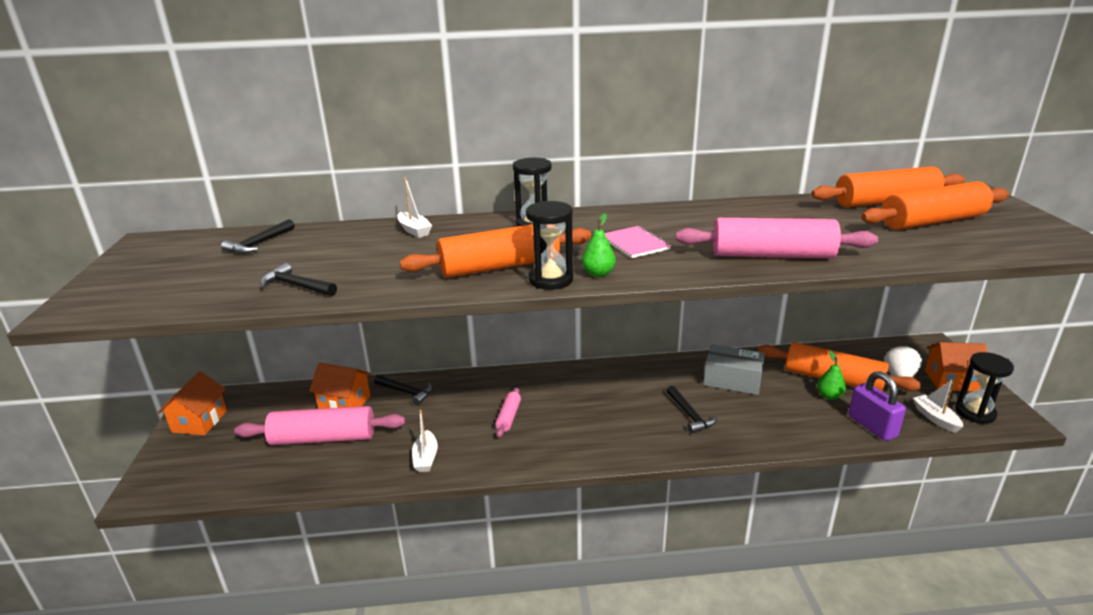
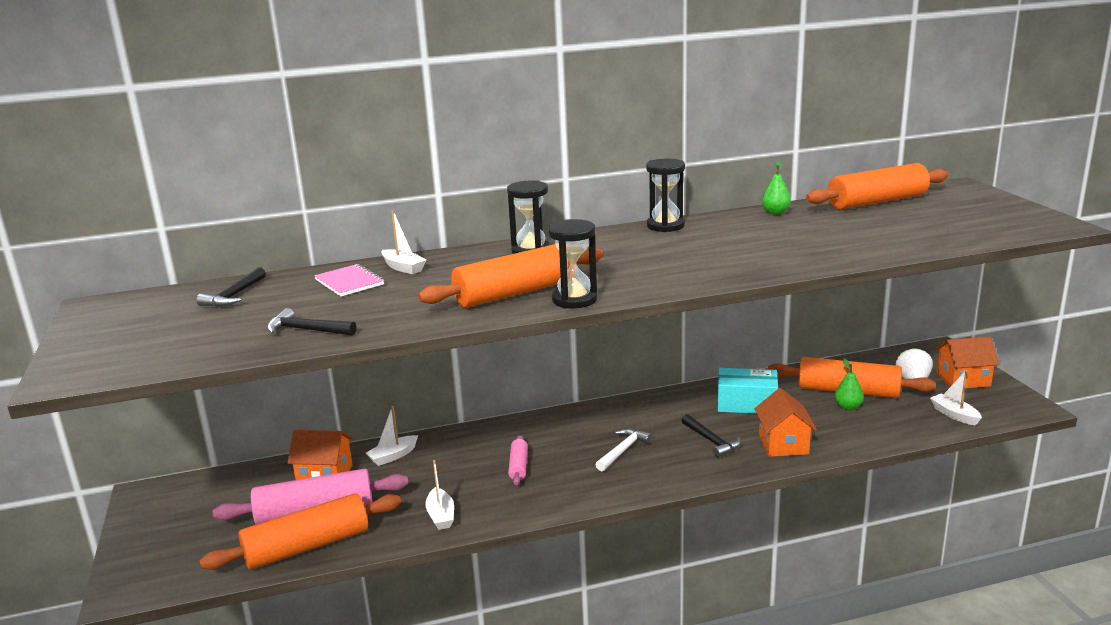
camera: 10 degrees left, 5 degrees down
(199, 421) = (156, 514): orange house -> orange house (783, 444)
(406, 392) = (393, 456): black hammer -> white boat
(598, 273) = (619, 290): green pear -> green pear (775, 212)
(605, 414) = (623, 451): none -> white hammer
(635, 244) = (644, 260): pink notebook -> pink notebook (349, 282)
(732, 380) = (747, 404): grey box -> turquoise box
(772, 255) = (783, 258): pink rolling pin -> none
(872, 426) = (895, 429): purple padlock -> none
(932, 221) = (925, 216): orange rolling pin -> orange rolling pin (307, 546)
(975, 413) = (990, 406): black hourglass -> black hourglass (665, 226)

